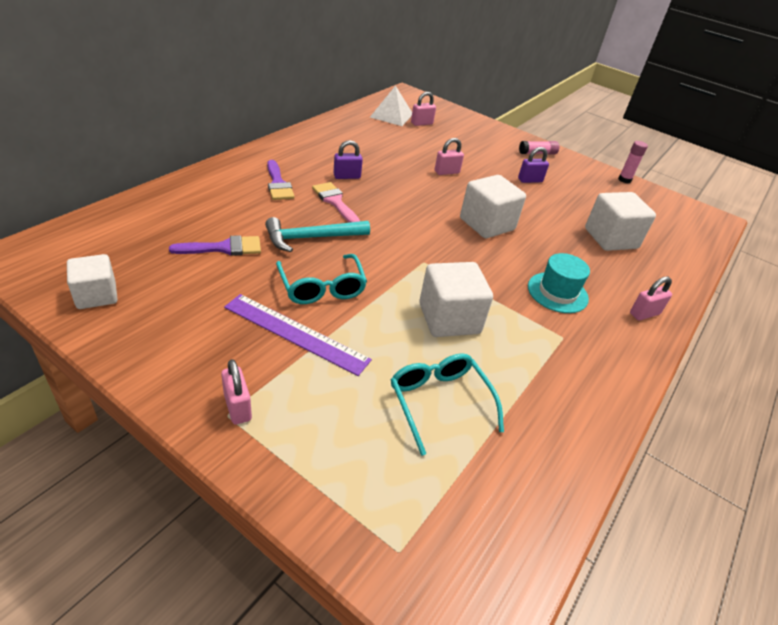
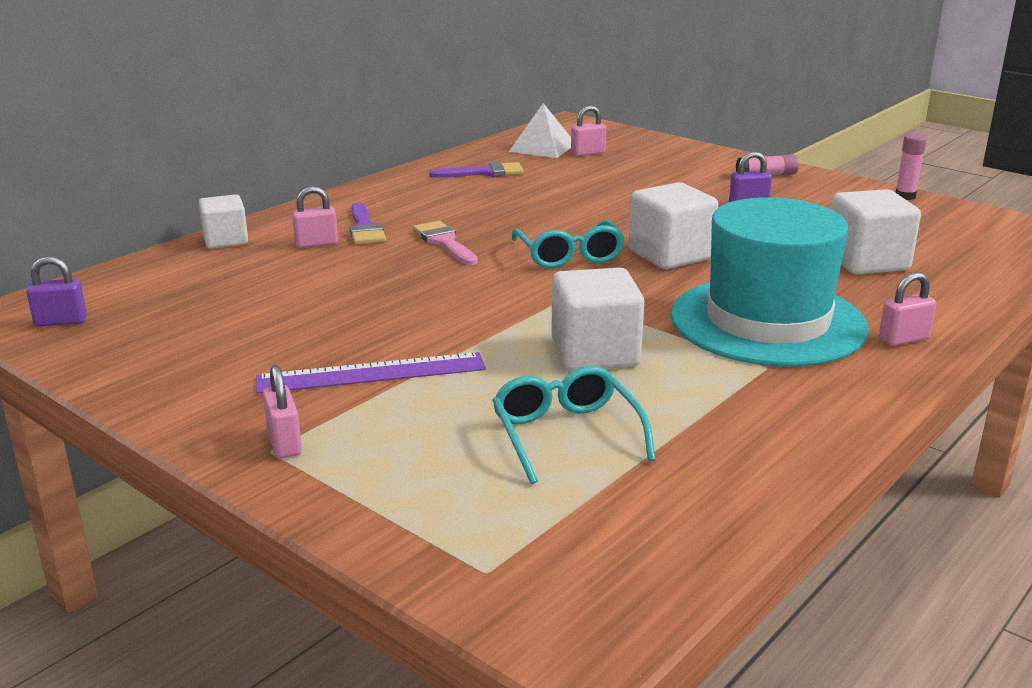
camera: 10 degrees right, 15 degrees down
(96, 295) = (110, 346): white cube -> white cube (225, 240)
(223, 248) = (281, 295): purple brush -> purple brush (484, 173)
(296, 333) = (371, 373): purple ruler -> purple ruler turned 45 degrees counterclockwise
(312, 238) = (406, 280): turquoise hammer -> none
(322, 287) = (414, 328): turquoise glasses -> turquoise glasses (569, 256)
(347, 176) = (465, 215): purple padlock -> purple padlock (61, 322)
(447, 172) = (618, 203): pink padlock -> pink padlock (316, 244)
(557, 292) = (767, 321): turquoise hat -> turquoise hat, size x2.10

